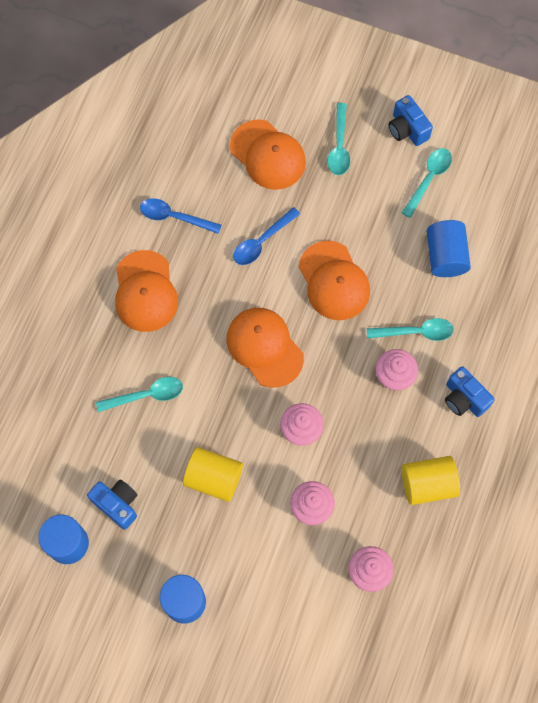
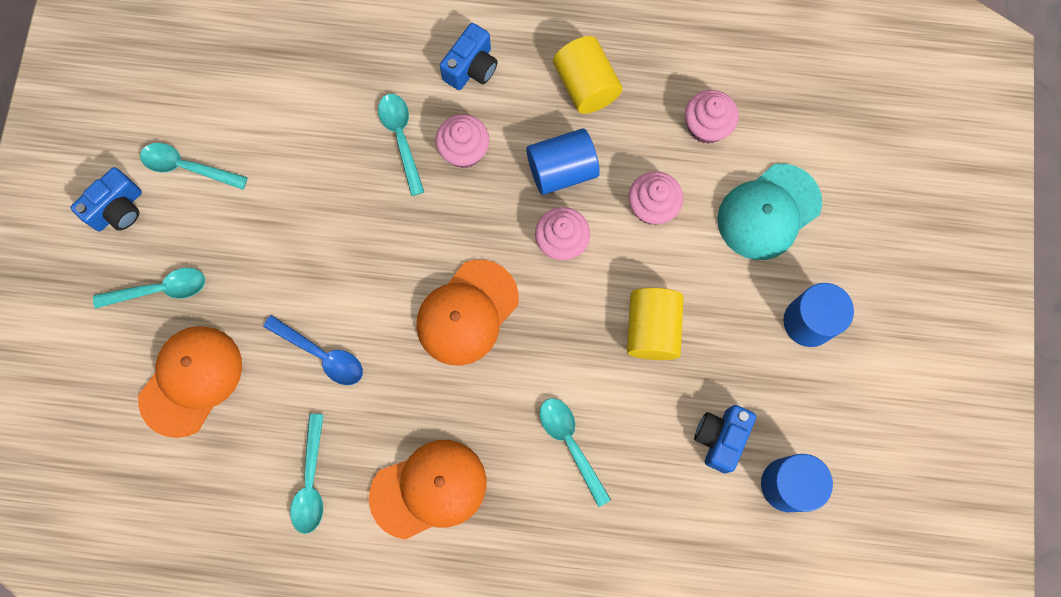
camera: 105 degrees left, 5 degrees up
(174, 217) = (311, 482): blue spoon -> turquoise spoon
(282, 599) = (768, 212): none -> turquoise cap
(334, 281) = (356, 250): orange cap -> none
(445, 256) = (291, 125): blue cylinder -> blue cylinder (562, 170)

